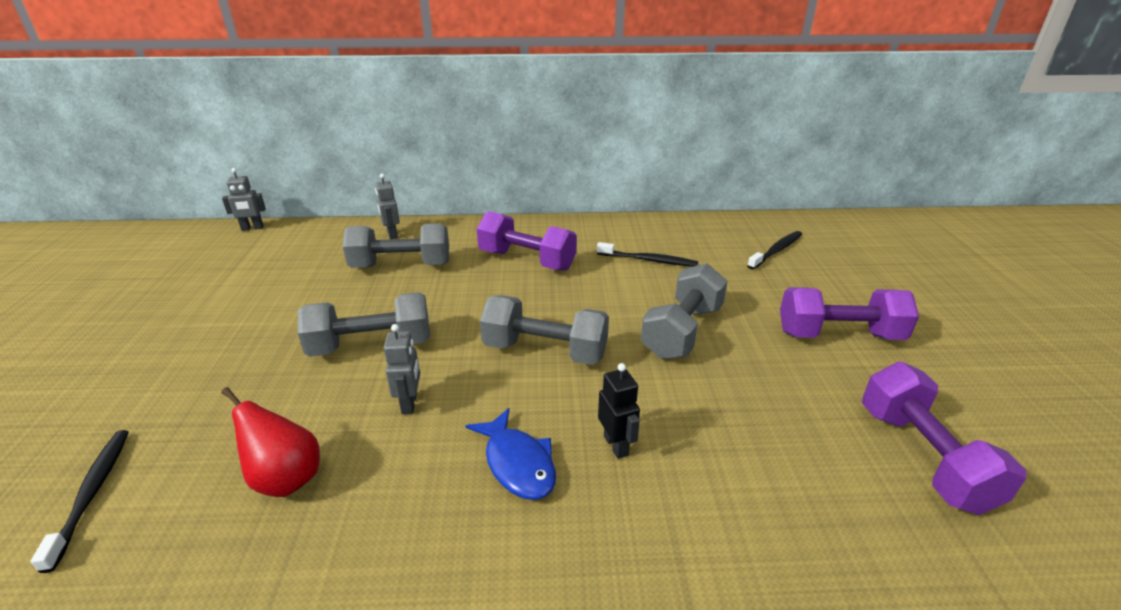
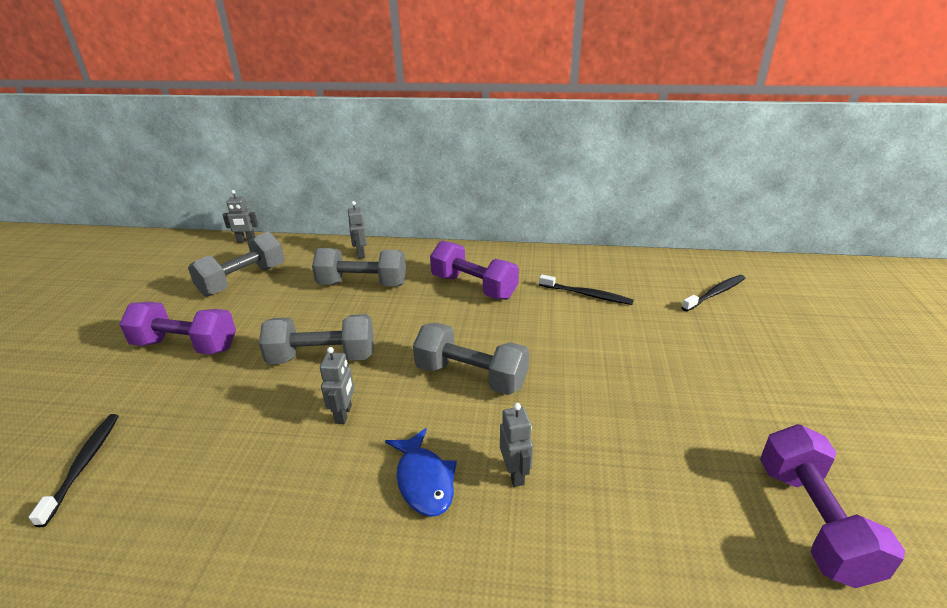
camera: 10 degrees right, 0 degrees up
(286, 478) = (230, 470): red pear -> none
(616, 445) = (515, 474): black robot -> grey robot
(682, 331) = (602, 369): grey dumbbell -> grey dumbbell (243, 280)
(839, 335) = (757, 386): purple dumbbell -> purple dumbbell (186, 346)

